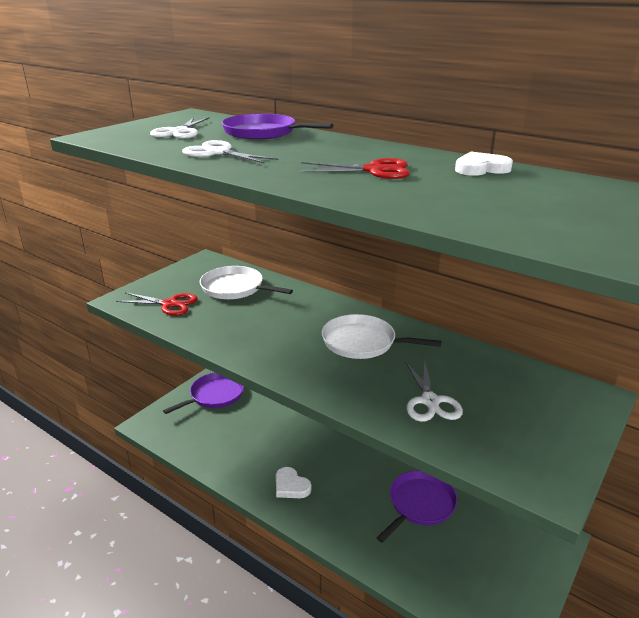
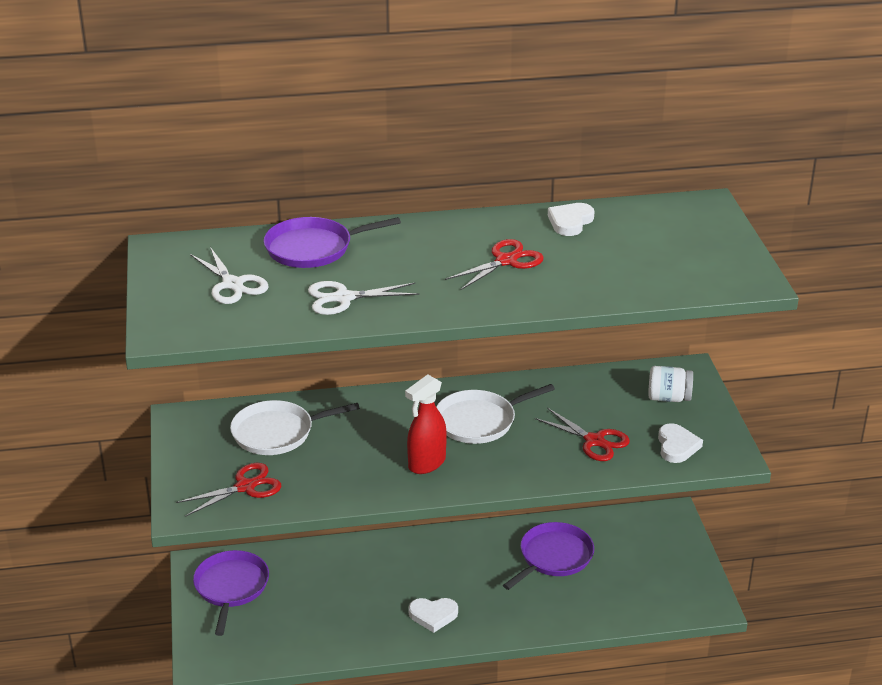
camera: 45 degrees left, 5 degrees up
(285, 348) = (426, 464): none -> red spray bottle
(420, 504) = (553, 557): purple pan -> purple pan turned 45 degrees clockwise
(430, 401) = (594, 441): white scissors -> red scissors
(501, 447) = (677, 446): none -> white heart
(547, 406) = (668, 398): none -> white jar

